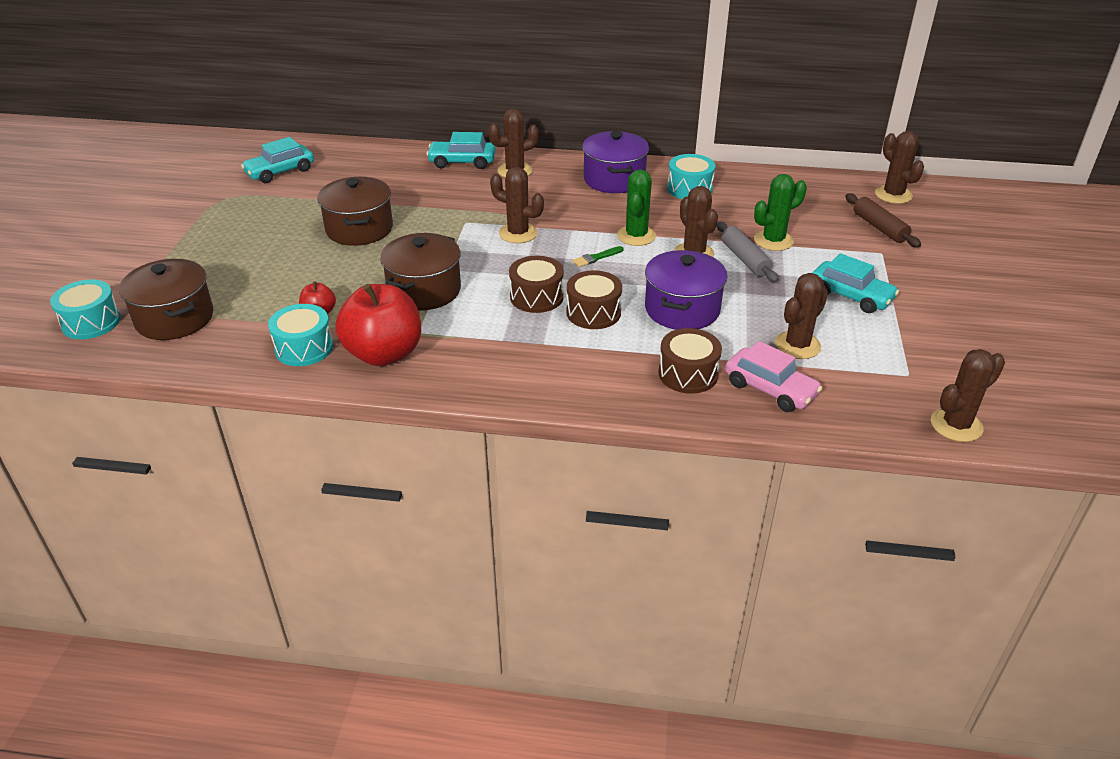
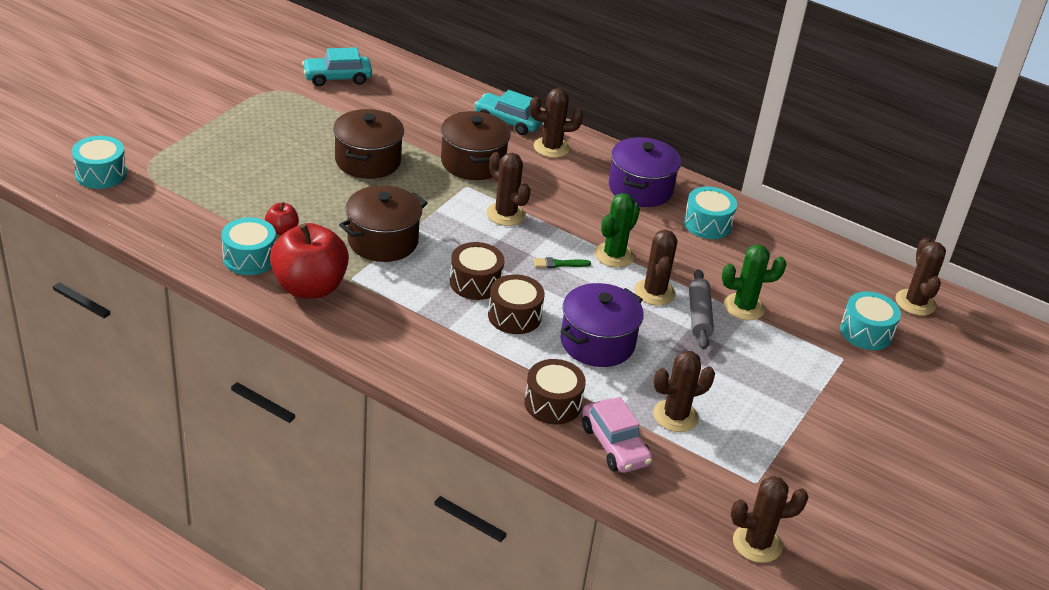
camera: 20 degrees right, 0 degrees up
(174, 318) = (165, 194): brown pot -> brown pot (473, 162)
(851, 296) = (771, 389): turquoise car -> none
(879, 228) = (866, 332): brown rolling pin -> turquoise drum

